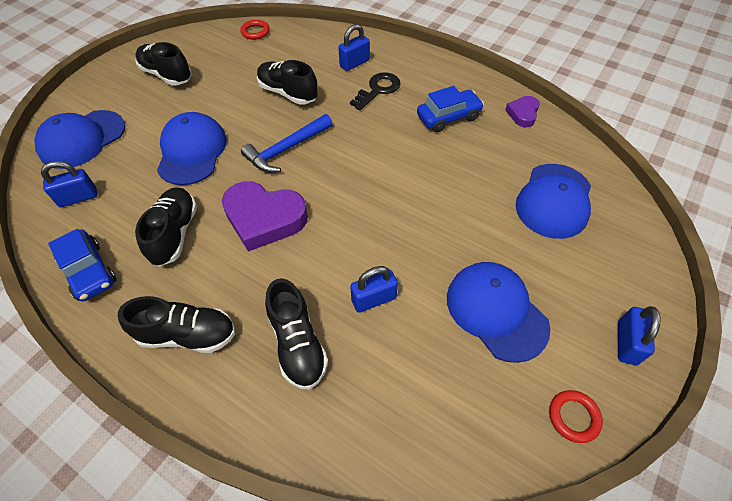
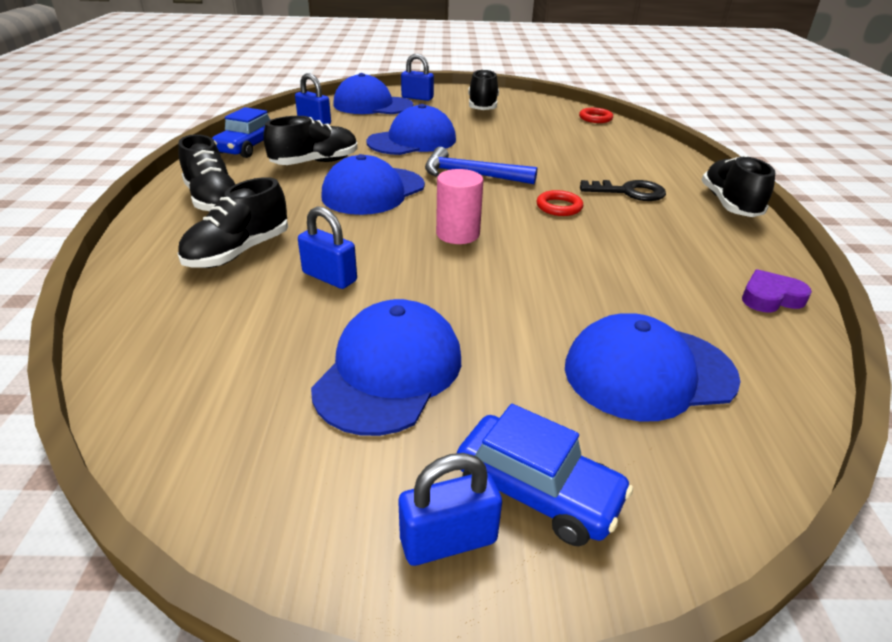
camera: 55 degrees right, 20 degrees down
(264, 219) = (373, 191): purple heart -> blue cap
(288, 93) = (544, 154): black shoe -> black shoe (729, 204)
(354, 63) = (643, 169): blue padlock -> blue padlock (417, 98)
(367, 202) = (458, 234): none -> pink cylinder
(448, 117) = (663, 244): blue car -> blue car (537, 491)
(573, 417) = (258, 505): red ring -> red ring (559, 207)

